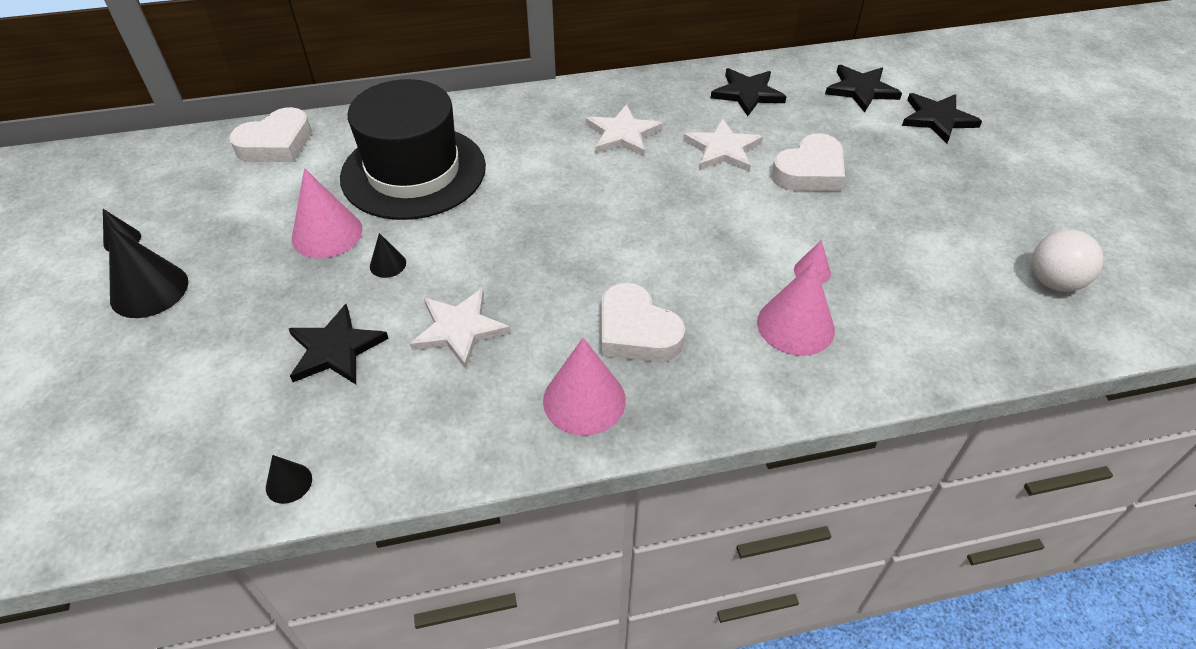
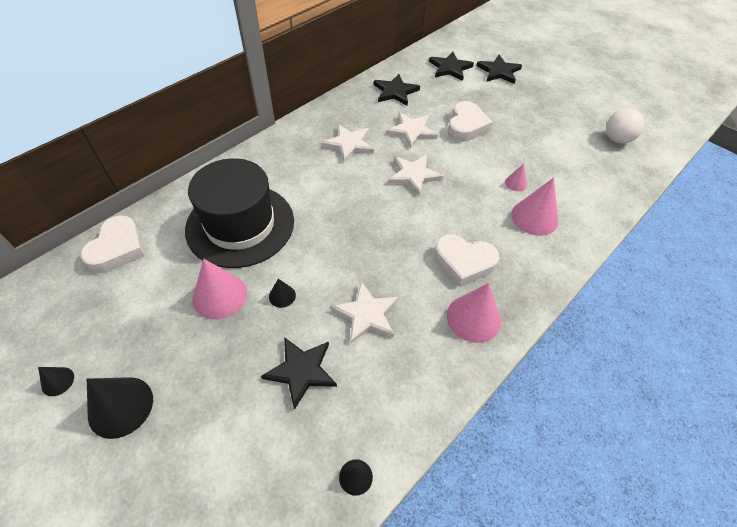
camera: 35 degrees left, 5 degrees up
(672, 202) = (413, 175): none -> white star

